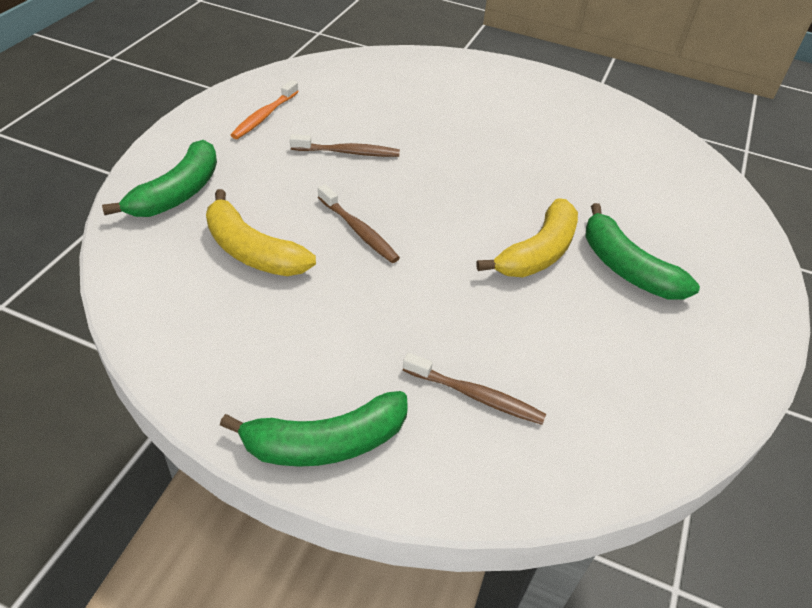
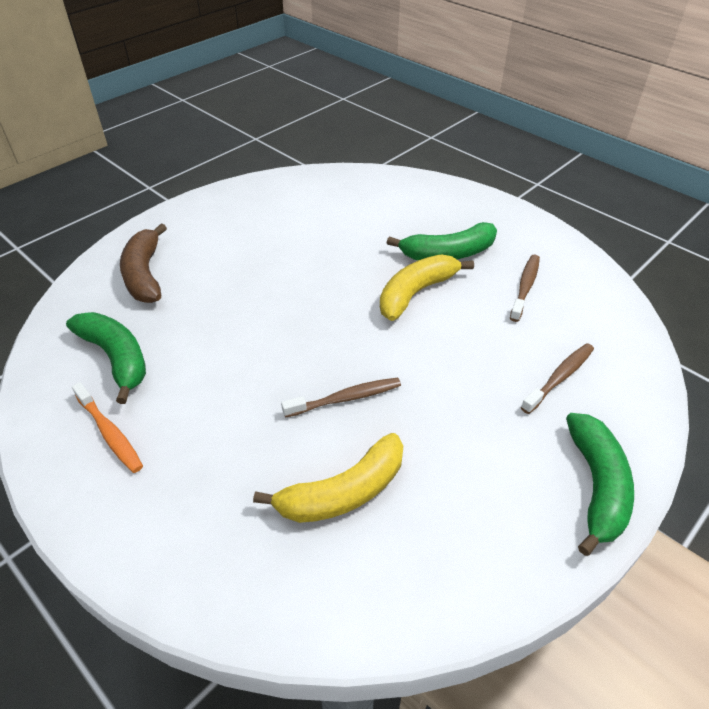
camera: 65 degrees left, 0 degrees up
(177, 193) = (213, 549): green banana -> green banana (116, 358)
(347, 152) = (220, 376): brown toothbrush -> brown toothbrush (525, 287)
(442, 82) = (145, 274): none -> brown banana
(537, 253) = (416, 293): yellow banana -> yellow banana turned 105 degrees counterclockwise

